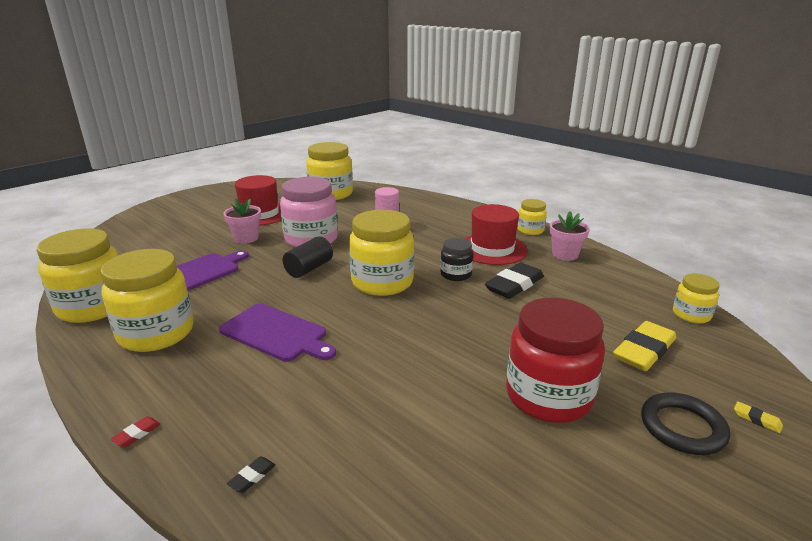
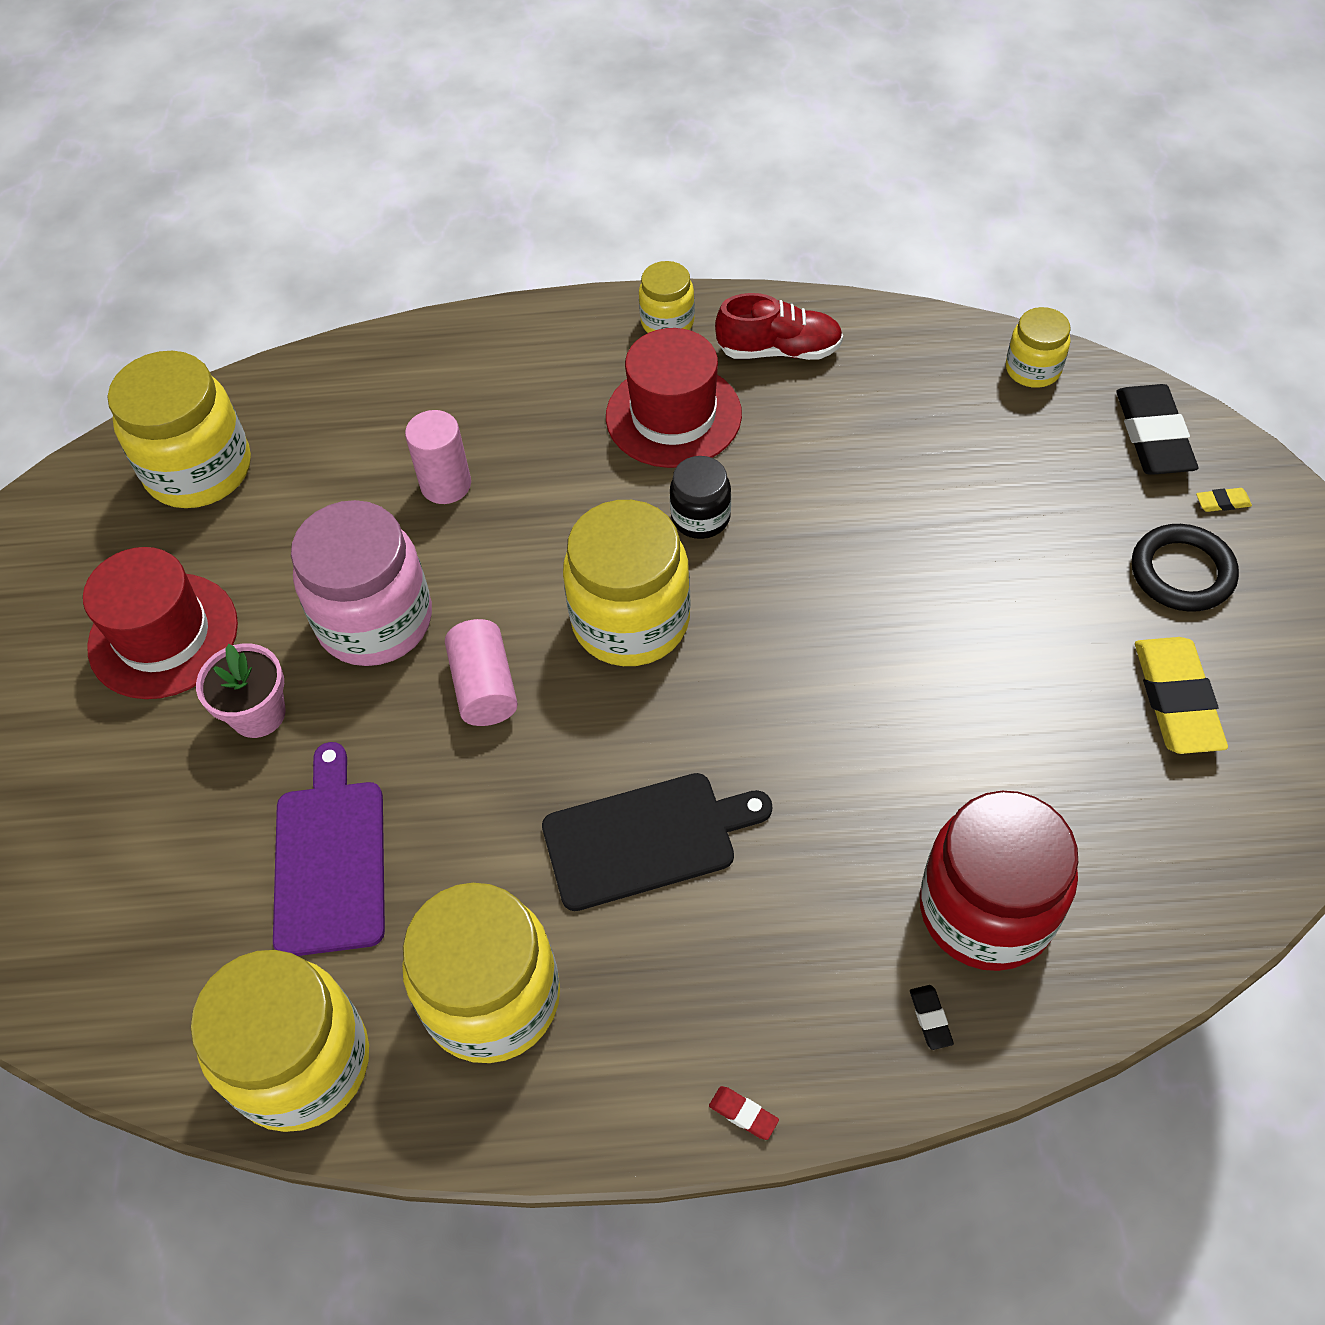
camera: 45 degrees left, 30 degrees up
(137, 434) = (743, 1114): red eraser -> red eraser turned 45 degrees counterclockwise
(276, 333) = (646, 839): purple cutting board -> black cutting board
(309, 268) = (484, 687): black cylinder -> pink cylinder
(514, 285) = (797, 476): black eraser -> black eraser (1153, 436)
(548, 396) = (1042, 641): red jar -> red jar (986, 909)
(565, 255) = (779, 350): pink flower pot -> red shoe
(644, 351) = (1050, 482): yellow eraser -> yellow eraser (1176, 700)

